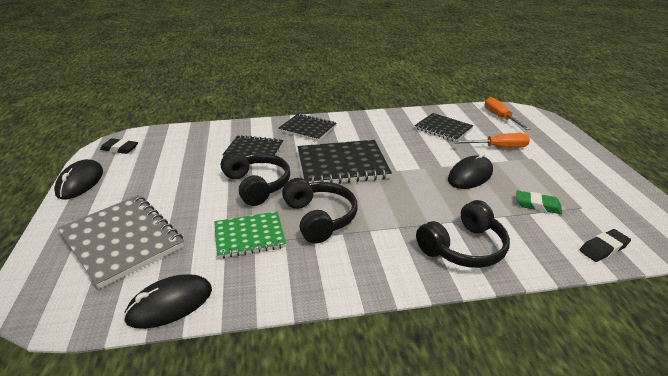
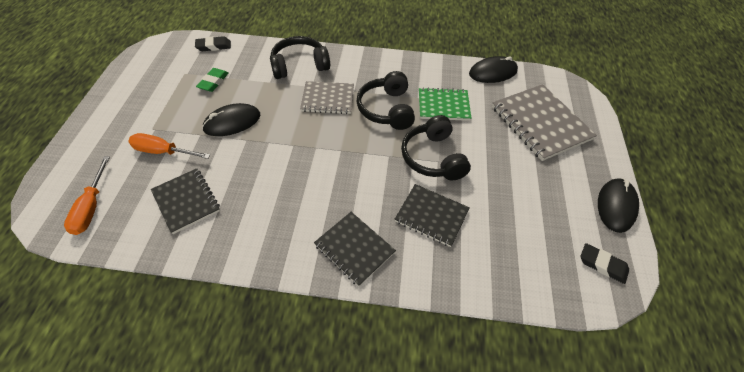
camera: 165 degrees left, 20 degrees up
(342, 165) = (341, 165): black notebook -> none
(394, 215) = (328, 99): none -> grey notebook
(537, 205) = (213, 82): green eraser -> green eraser turned 75 degrees clockwise

